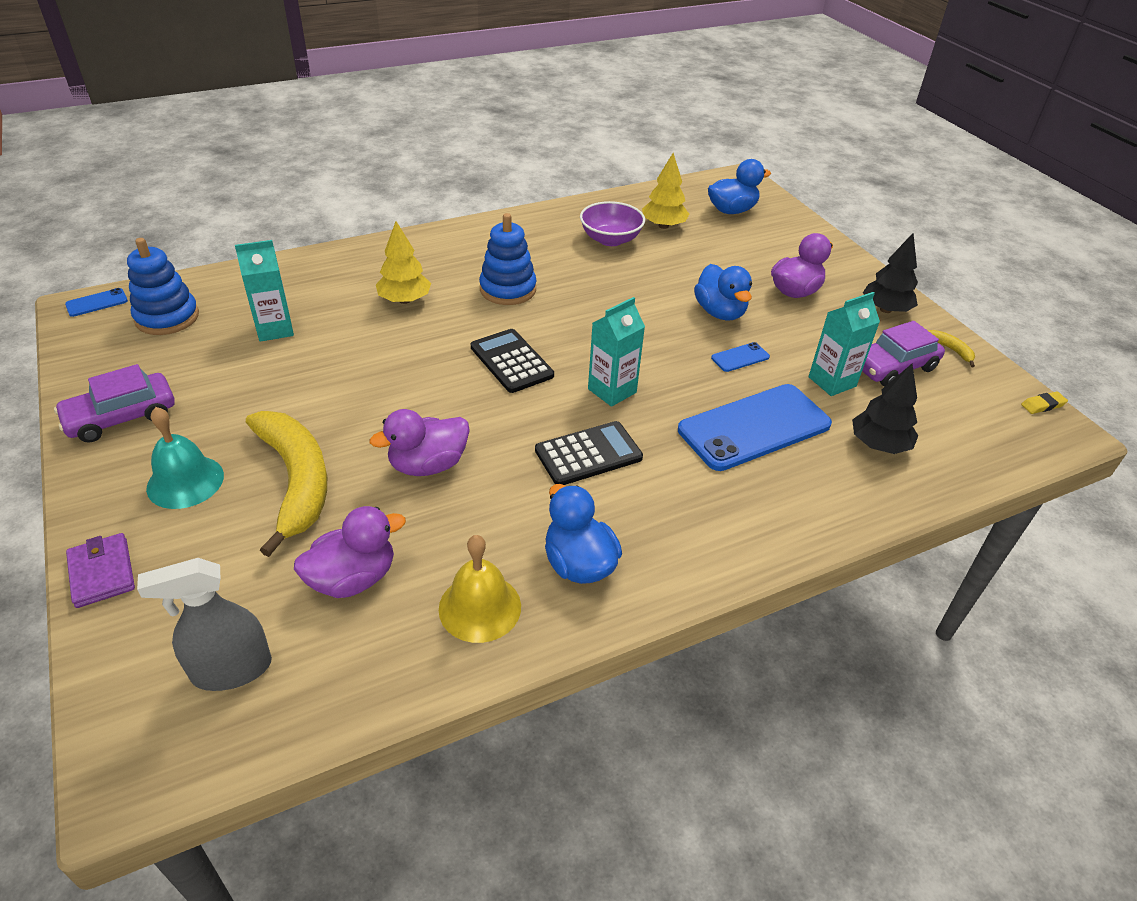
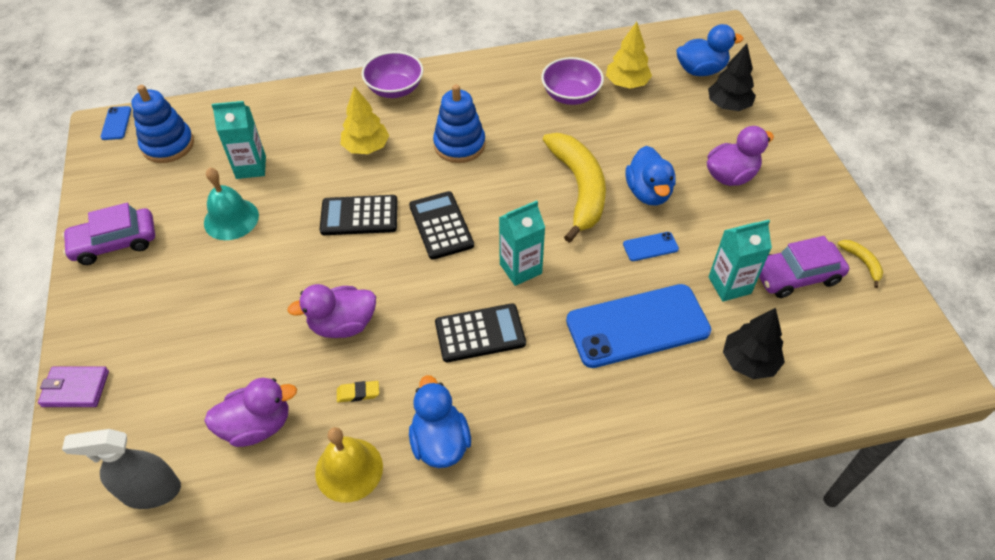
camera: 15 degrees right, 10 degrees up
(97, 303) = (116, 123): blue phone -> blue phone turned 75 degrees counterclockwise
(102, 573) = (76, 388): purple wallet -> purple wallet turned 75 degrees counterclockwise
(185, 481) = (151, 313): turquoise bell -> turquoise bell (231, 219)
(296, 481) = (234, 325): yellow banana -> yellow banana (579, 189)
(416, 362) = (359, 216): none -> black calculator
(421, 248) = (395, 89): none -> purple bowl
(885, 309) = (814, 207): black tree -> black tree (728, 105)
(1042, 405) = (932, 340): yellow eraser -> yellow eraser (358, 393)

